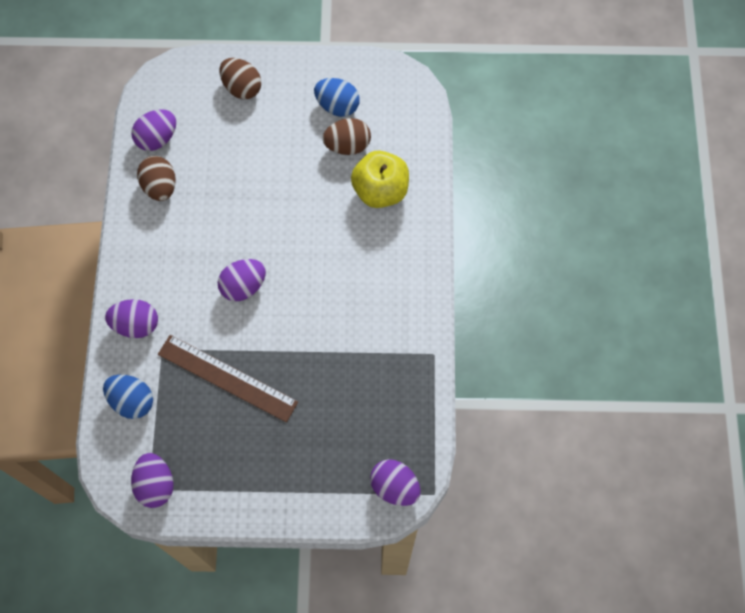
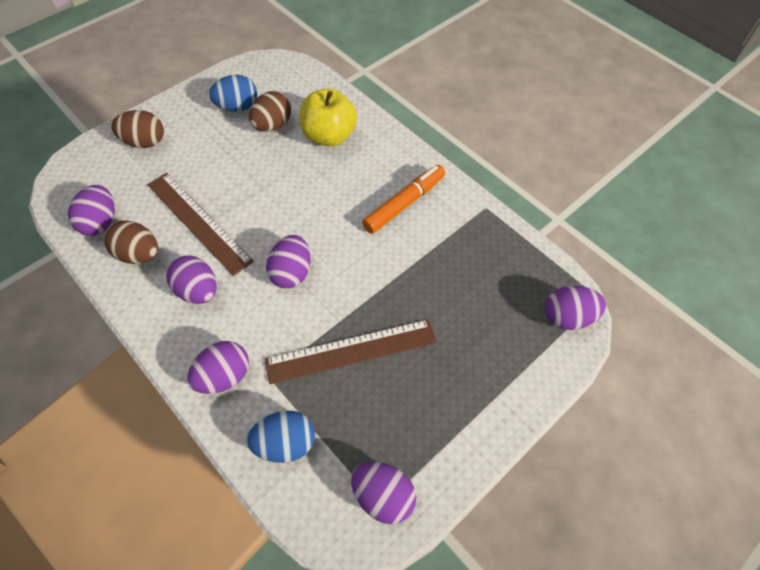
camera: 45 degrees left, 10 degrees down
(173, 248) = (197, 291): none -> purple egg
(219, 192) = (198, 222): none -> brown ruler
(376, 298) = (404, 203): none -> orange marker

